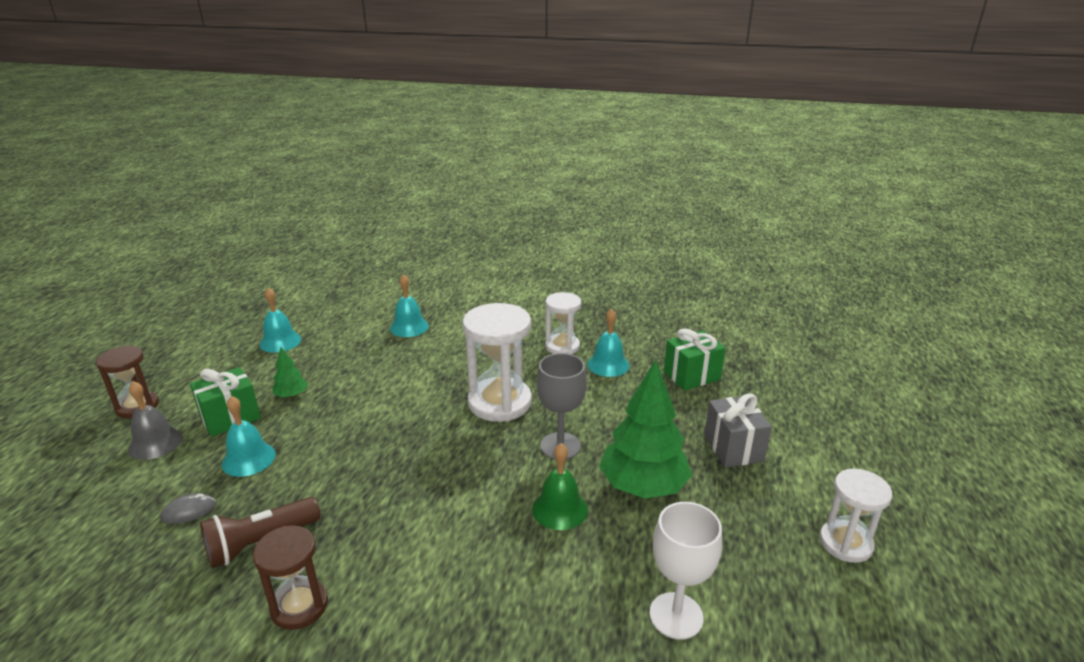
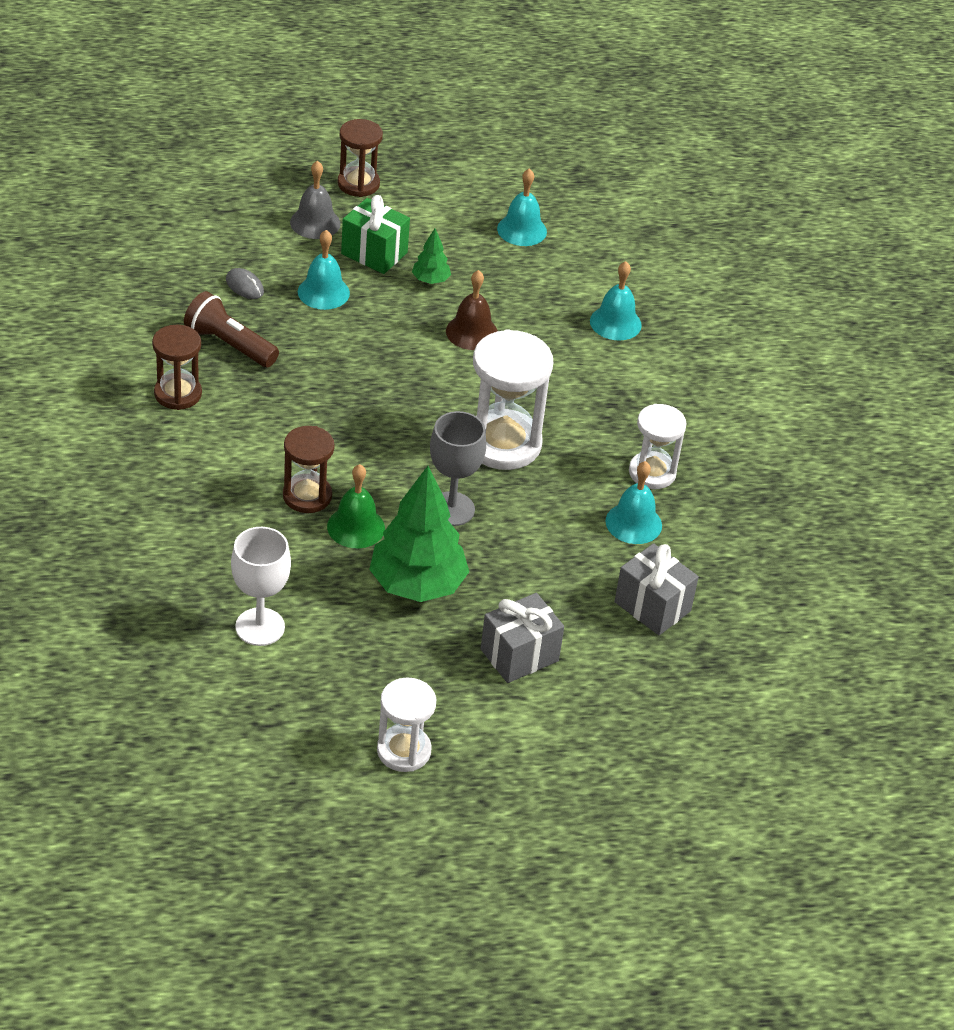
camera: 65 degrees right, 15 degrees up
(368, 389) = (472, 332): none -> brown bell
(505, 533) = (307, 496): none -> brown hourglass
(691, 376) = (652, 606): green gift -> grey gift

